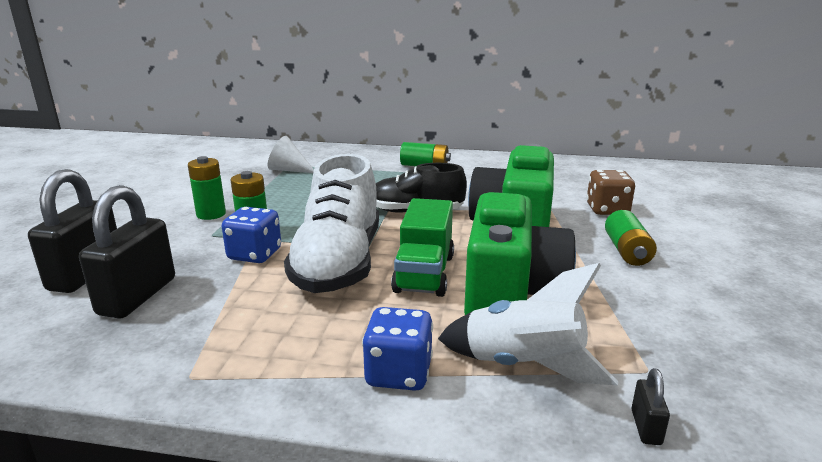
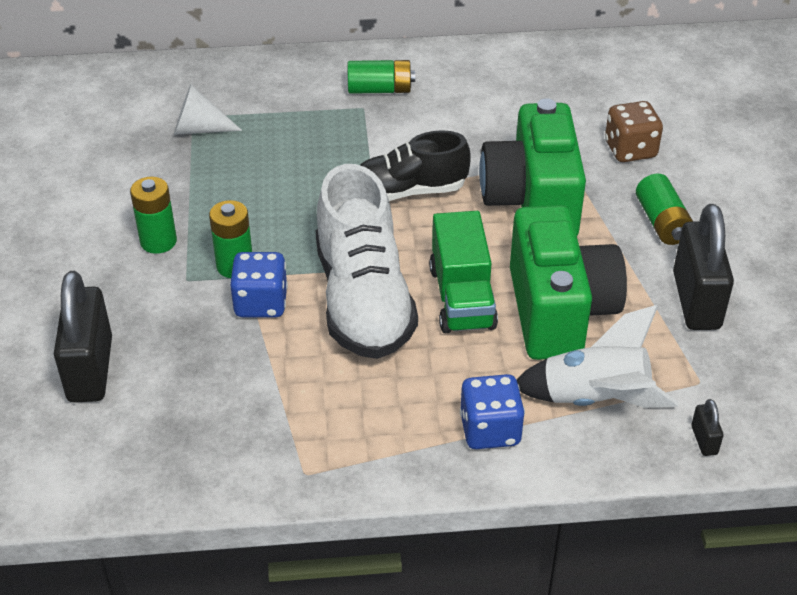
camera: 15 degrees left, 20 degrees up
(137, 296) = (176, 390): black padlock -> black padlock (696, 301)

